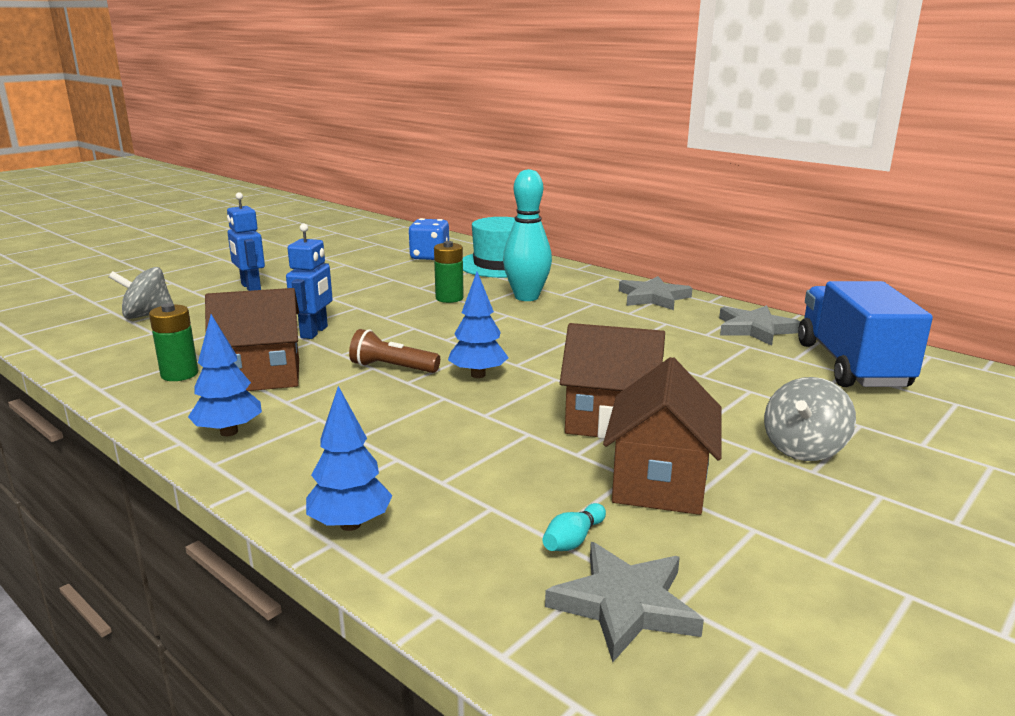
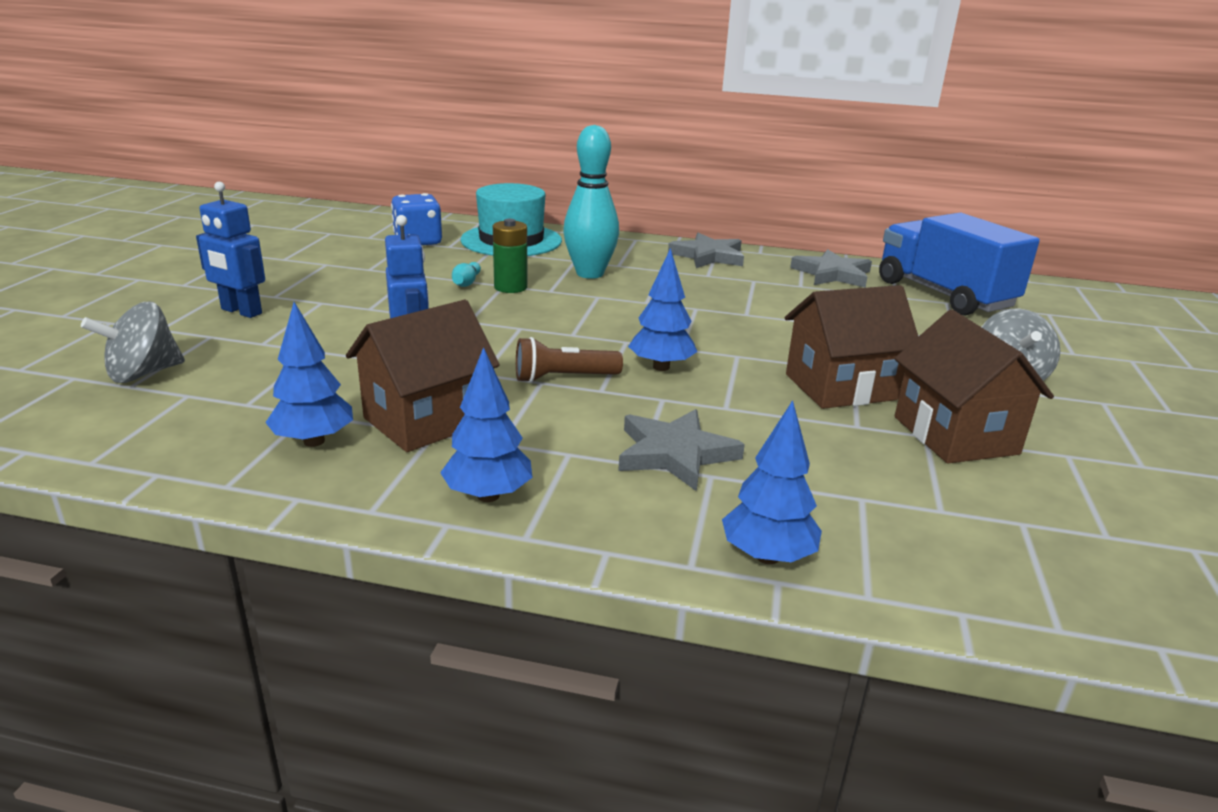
camera: 30 degrees left, 5 degrees up
(179, 374) = (314, 441): green battery -> blue tree
(573, 540) = (966, 507): turquoise bowling pin -> turquoise bowling pin (466, 283)
(625, 604) = (1076, 550): grey star -> grey star (675, 454)

